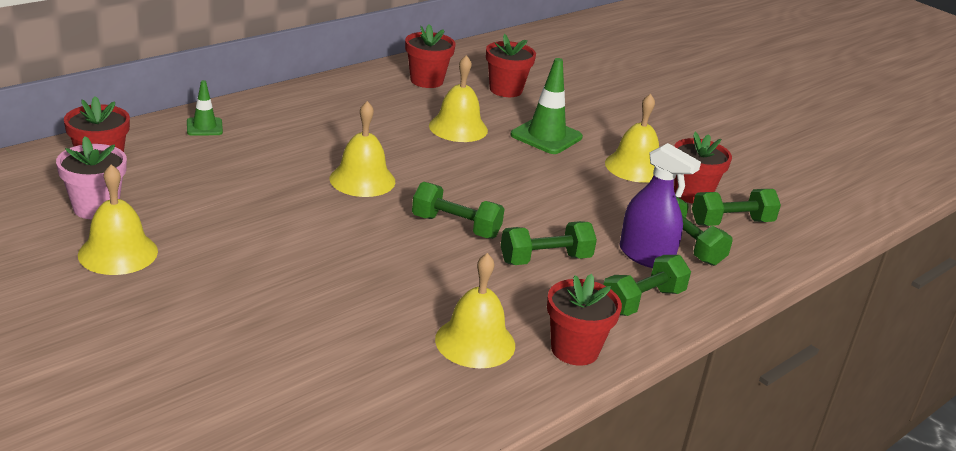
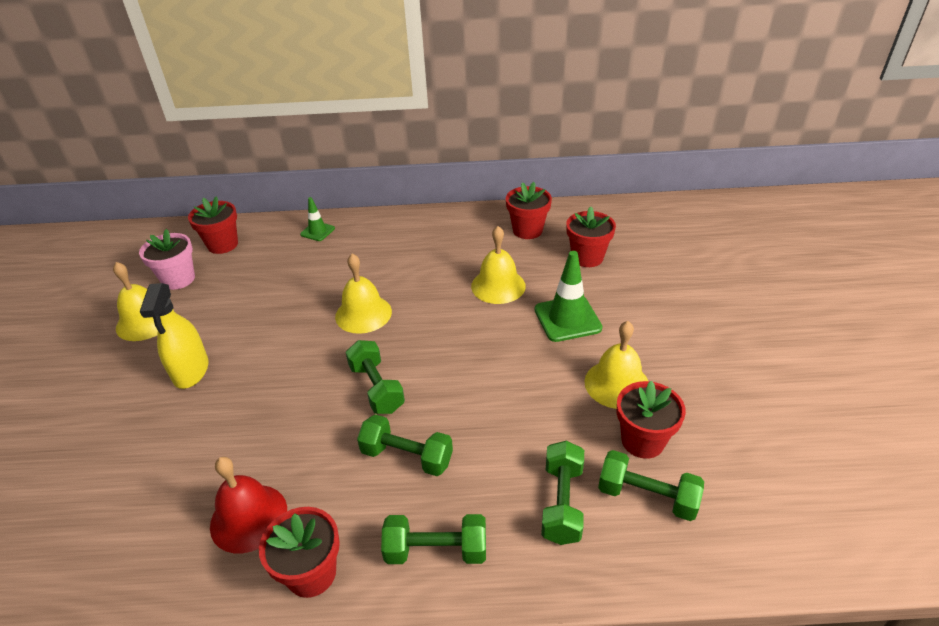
camera: 45 degrees right, 10 degrees up
(248, 273) = (191, 371): none -> yellow spray bottle
(475, 342) = (249, 517): yellow bell -> red bell
(645, 256) = (504, 496): purple spray bottle -> none

